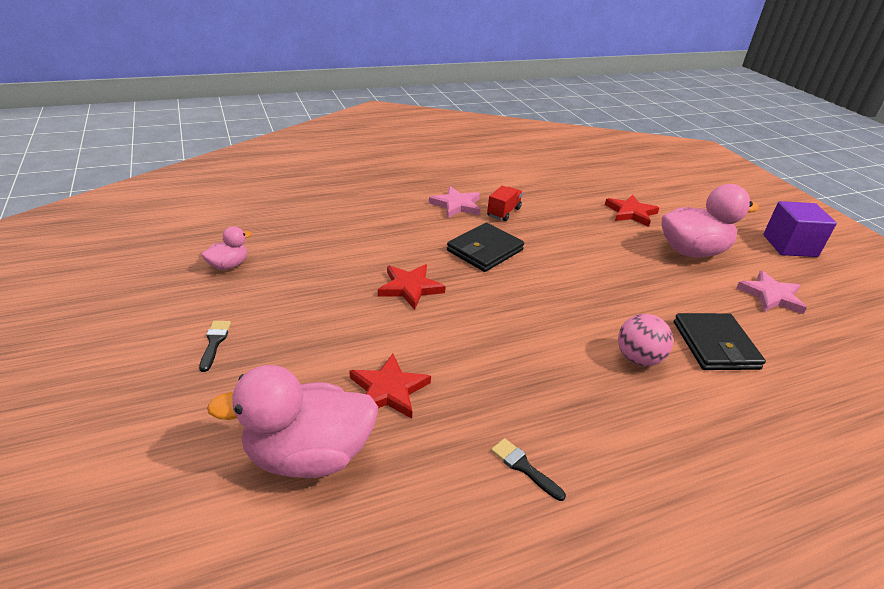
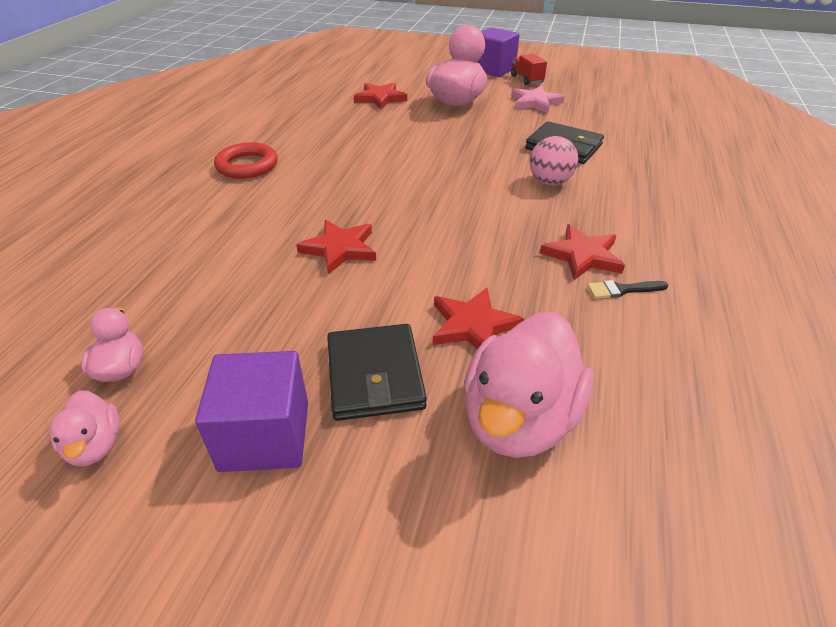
camera: 50 degrees left, 5 degrees up
(170, 288) = (95, 446): none -> pink duck
(214, 342) = (265, 436): black brush -> purple cube
(456, 205) = (247, 165): pink star -> red ring
(485, 250) = (338, 183): black wallet -> black wallet (375, 375)
(503, 212) = (296, 148): red truck -> red truck (526, 79)
(546, 422) = (583, 256): none -> red star

